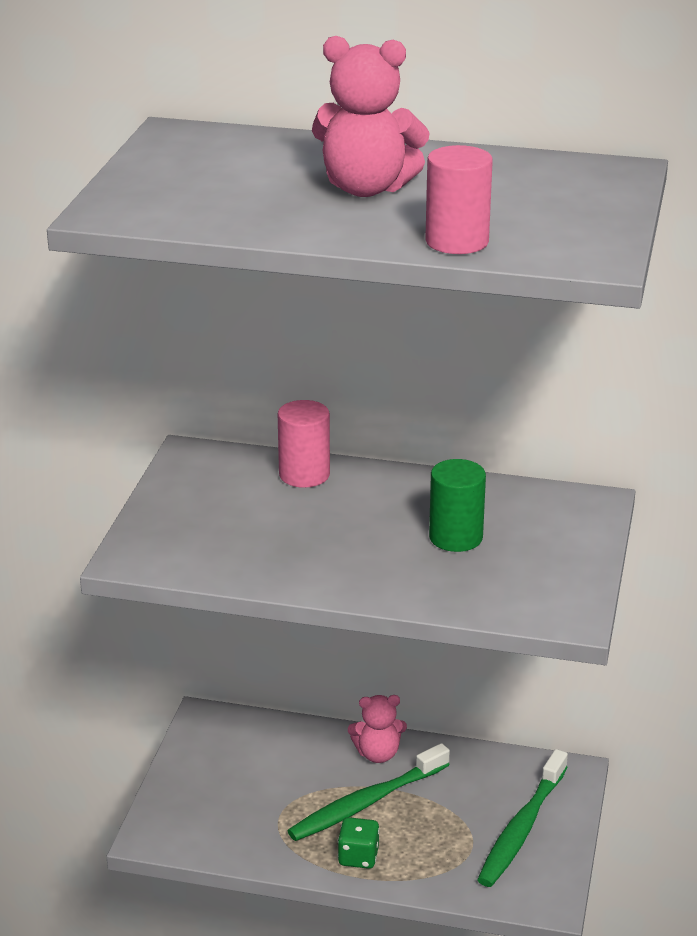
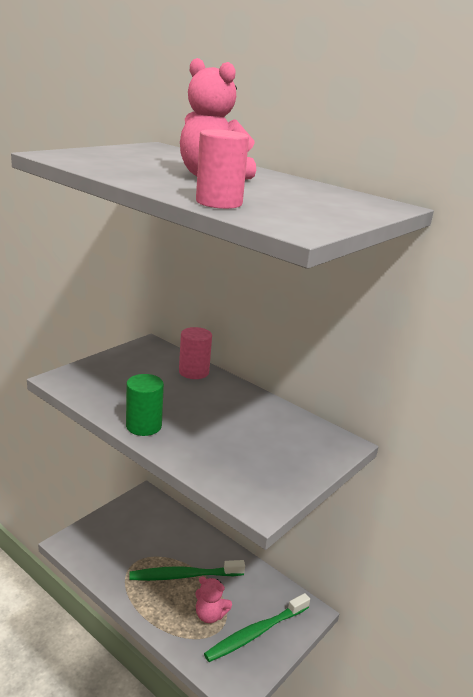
camera: 25 degrees right, 5 degrees down
(358, 857) = (154, 605): green dice -> none
(378, 754) = (212, 551): pink teddy bear -> pink teddy bear (210, 615)
(455, 537) = (240, 432): green cylinder -> green cylinder (143, 426)

